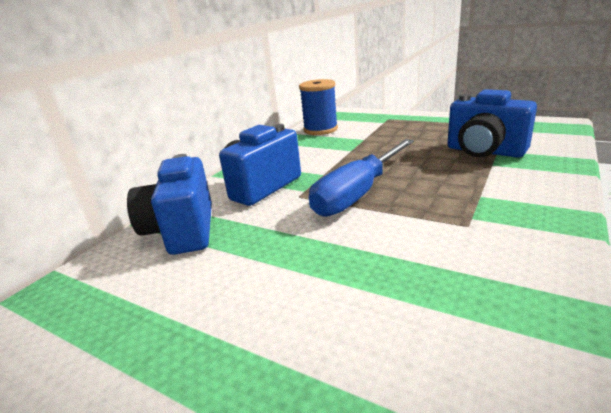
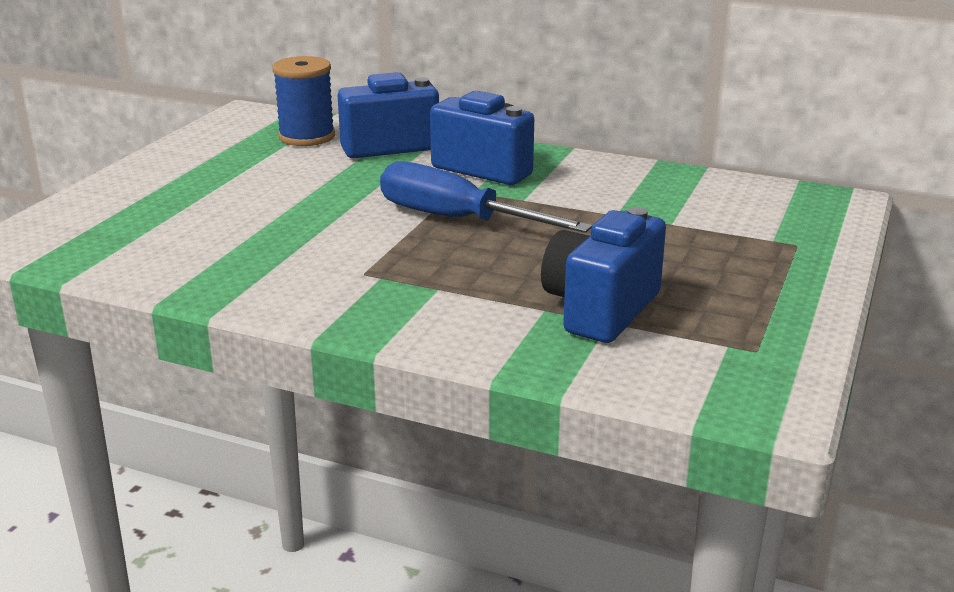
camera: 80 degrees right, 0 degrees up
(320, 129) = (721, 190): blue spool -> blue spool (307, 137)

